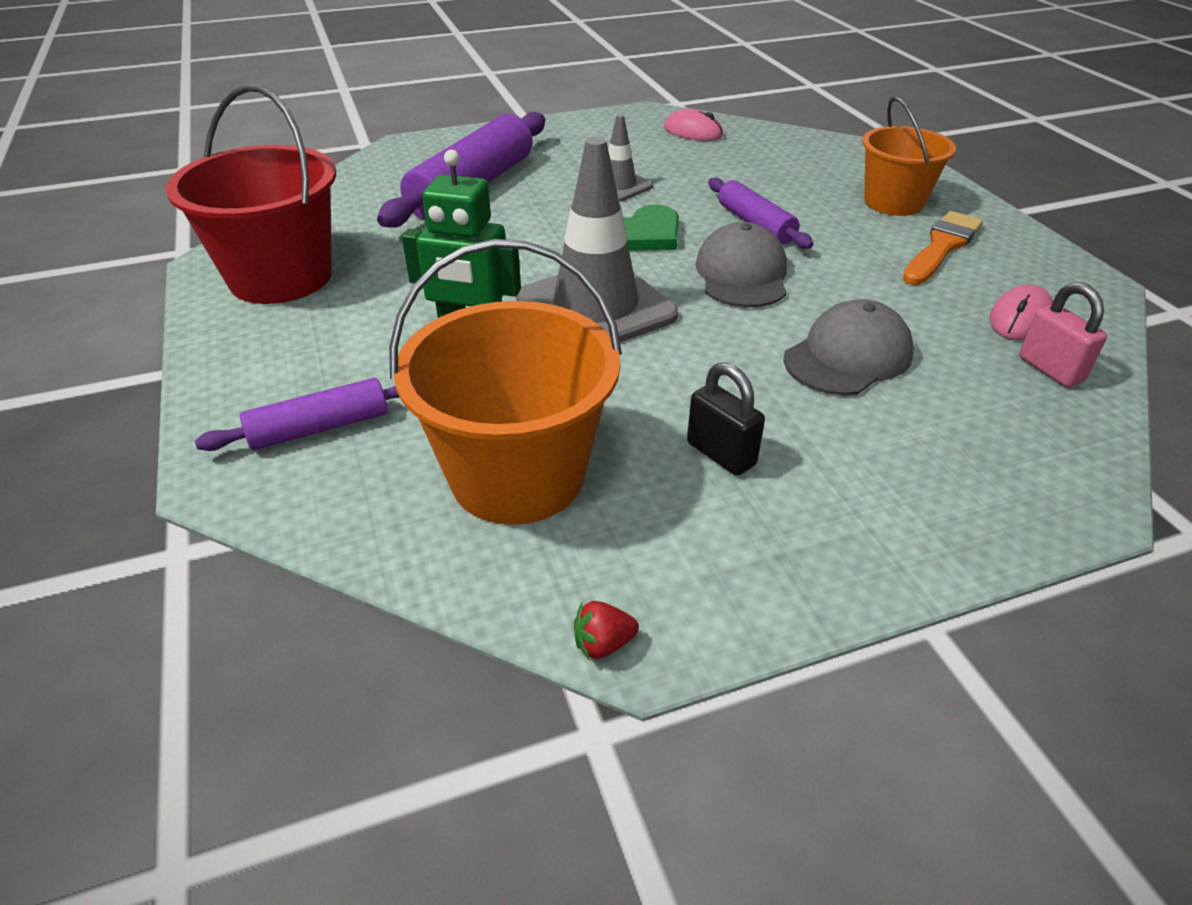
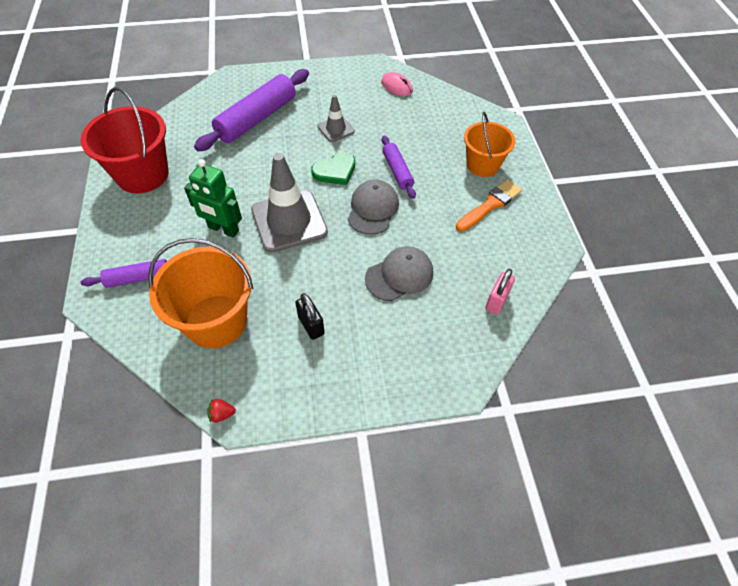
camera: 10 degrees right, 15 degrees up
(1020, 318) = (502, 264): pink mouse -> none
(1050, 369) = (496, 301): pink padlock -> pink padlock turned 45 degrees clockwise

